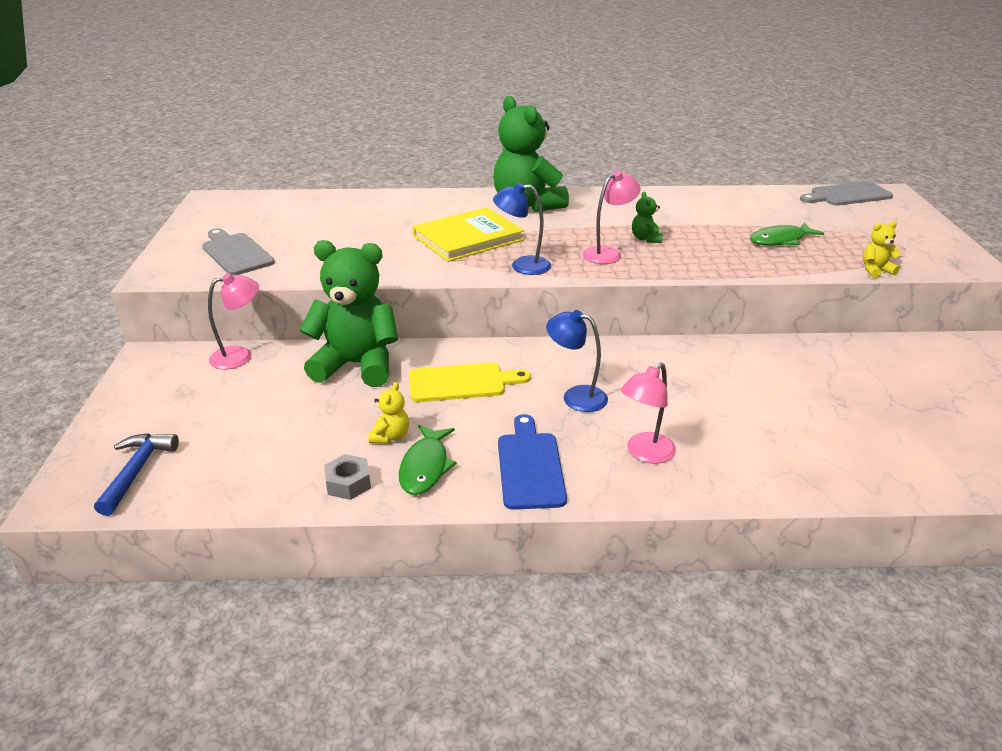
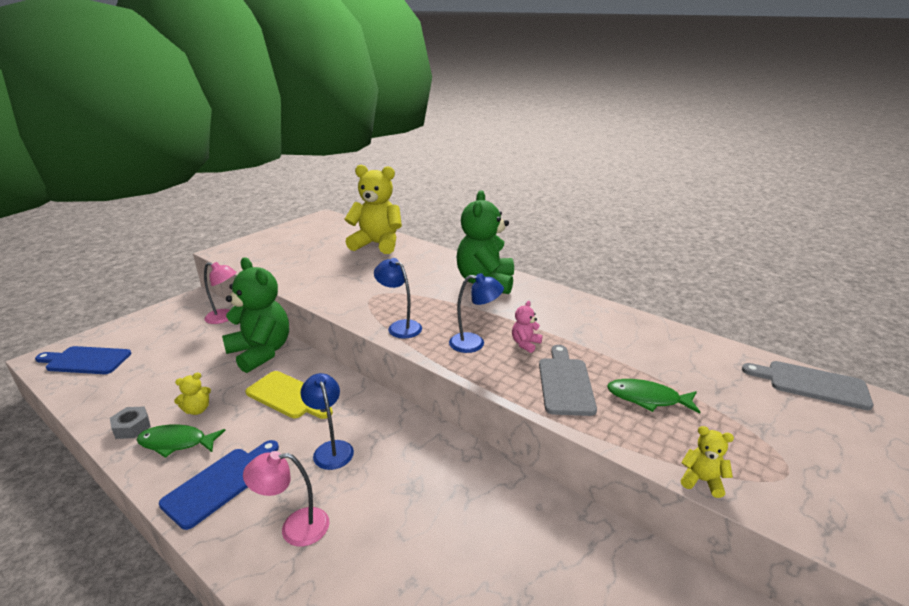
camera: 40 degrees right, 5 degrees down
(137, 471) = (85, 360): blue hammer -> blue cutting board
(236, 253) = (275, 253): grey cutting board -> grey cutting board (565, 383)
(346, 207) = (377, 244): none -> yellow teddy bear
(425, 467) = (176, 443): green fish -> green fish turned 45 degrees clockwise
(468, 238) = (405, 292): yellow book -> none
(608, 253) = (474, 343): pink lamp -> blue lamp
(646, 239) = (525, 344): green teddy bear -> pink teddy bear

